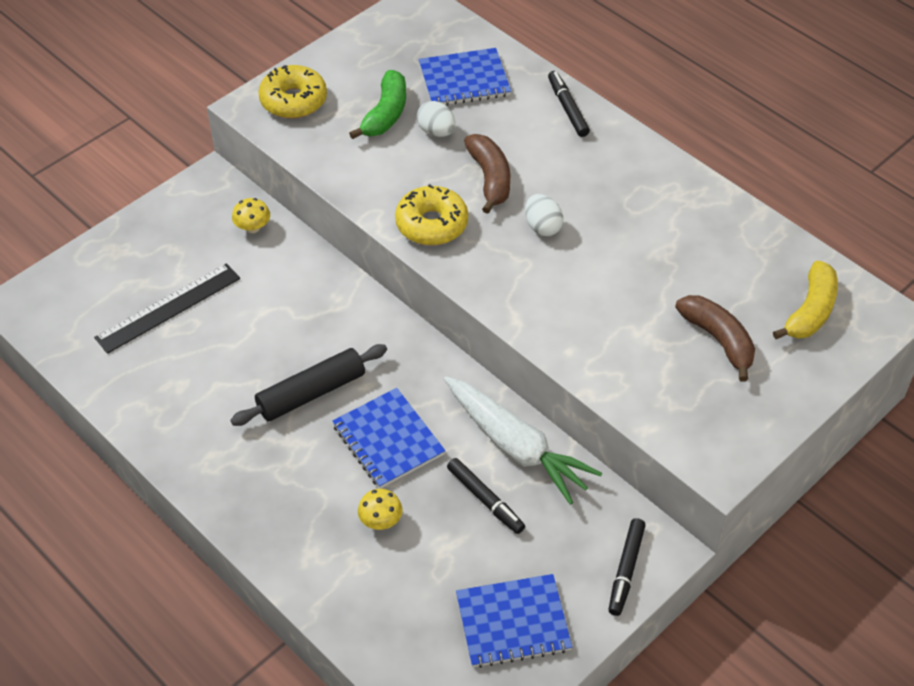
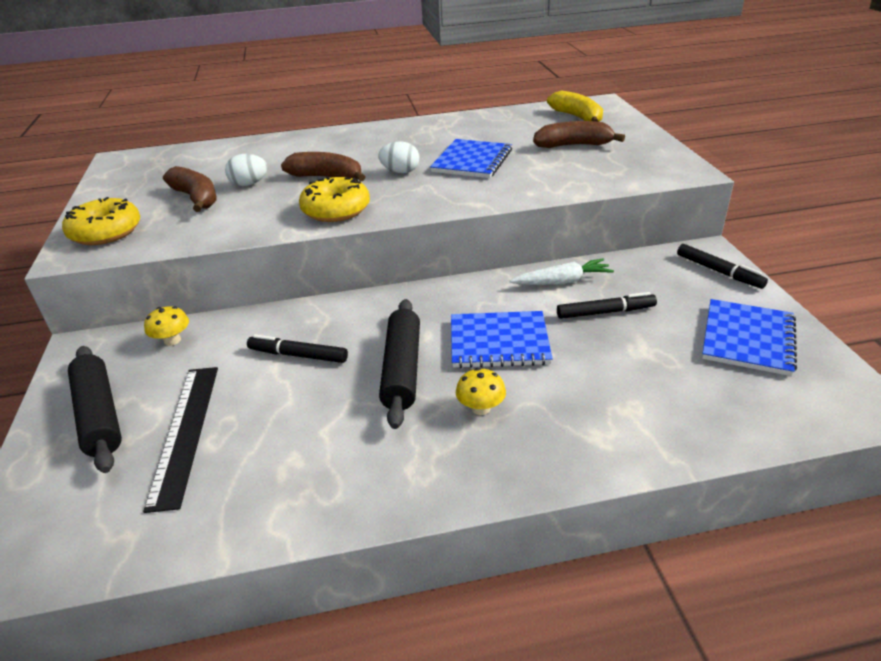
camera: 55 degrees left, 15 degrees down
(154, 249) = (99, 415): none -> black rolling pin
(380, 521) = (588, 376): yellow mushroom -> yellow mushroom (481, 408)
(385, 114) = (196, 198): green banana -> brown banana
(464, 80) = (221, 162): blue notebook -> blue notebook (472, 161)
(516, 446) = (562, 281): white carrot -> white carrot, size x0.59
(567, 108) = (308, 138): black marker -> black marker (298, 355)

